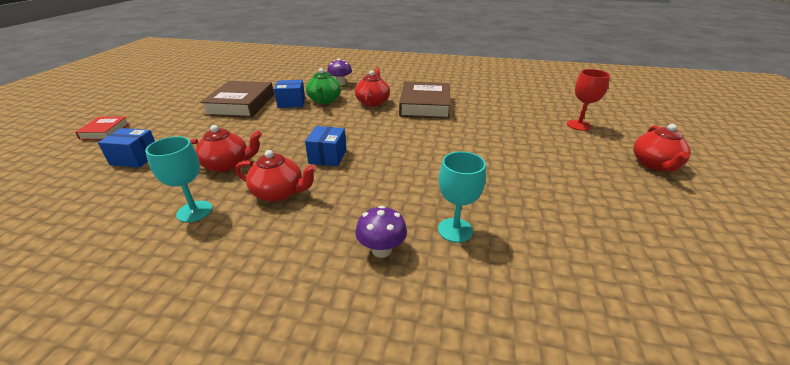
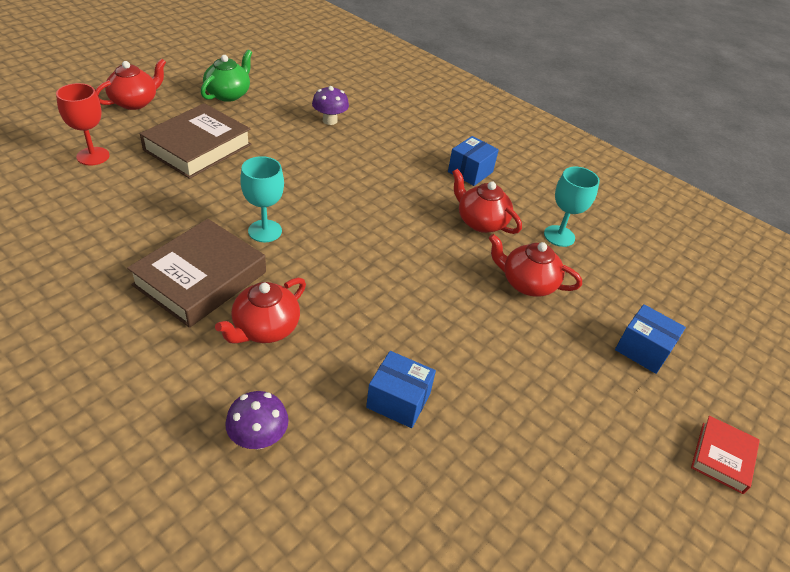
camera: 155 degrees left, 10 degrees up
(241, 104) = (491, 443): brown book -> brown book (198, 147)
(324, 100) = (337, 378): green teapot -> green teapot (228, 94)
(328, 156) = (412, 244): blue box -> blue box (470, 172)
(381, 250) = (426, 148): purple mushroom -> purple mushroom (330, 120)
(455, 230) = (366, 137): turquoise goblet -> turquoise goblet (265, 231)

